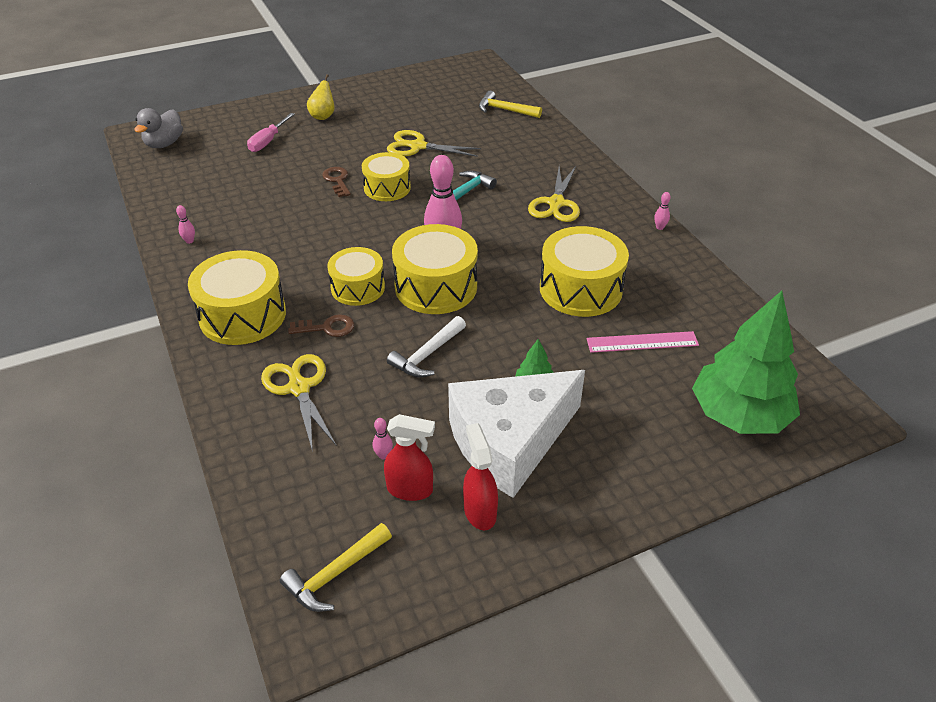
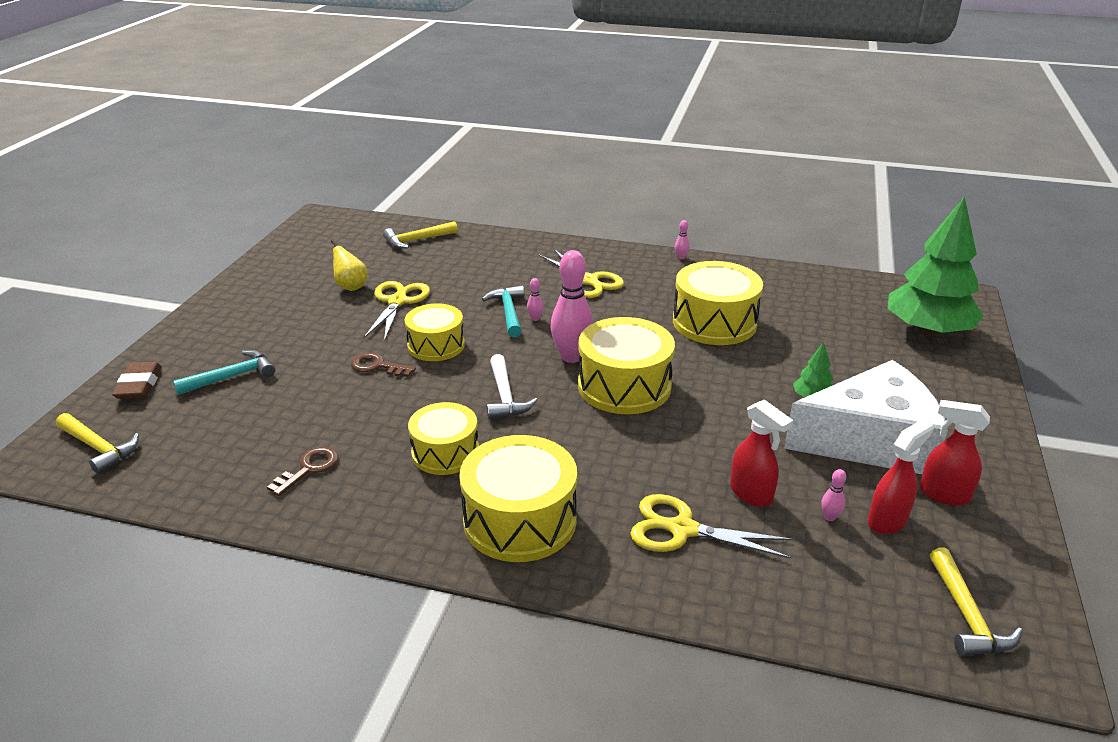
camera: 50 degrees left, 10 degrees down
(164, 144) = (98, 448): grey duck -> yellow hammer
(189, 241) = (331, 506): pink bowling pin -> pink bowling pin (535, 318)
(228, 120) = (139, 385): none -> brown eraser
(268, 141) = (232, 377): pink screwdriver -> turquoise hammer
(323, 116) = (249, 326): yellow pear -> yellow pear (351, 286)
(327, 328) = (609, 473): brown key -> brown key (309, 469)
(358, 287) = (569, 428): yellow drum -> yellow drum (445, 452)
(371, 404) = (751, 494): none -> red spray bottle
(418, 146) = (397, 302): yellow scissors -> yellow scissors turned 135 degrees clockwise
(427, 354) = (715, 432): white hammer -> white hammer (505, 396)
(510, 442) = (870, 441): white cheese -> white cheese turned 105 degrees counterclockwise
(642, 342) = (809, 328): pink ruler -> none

